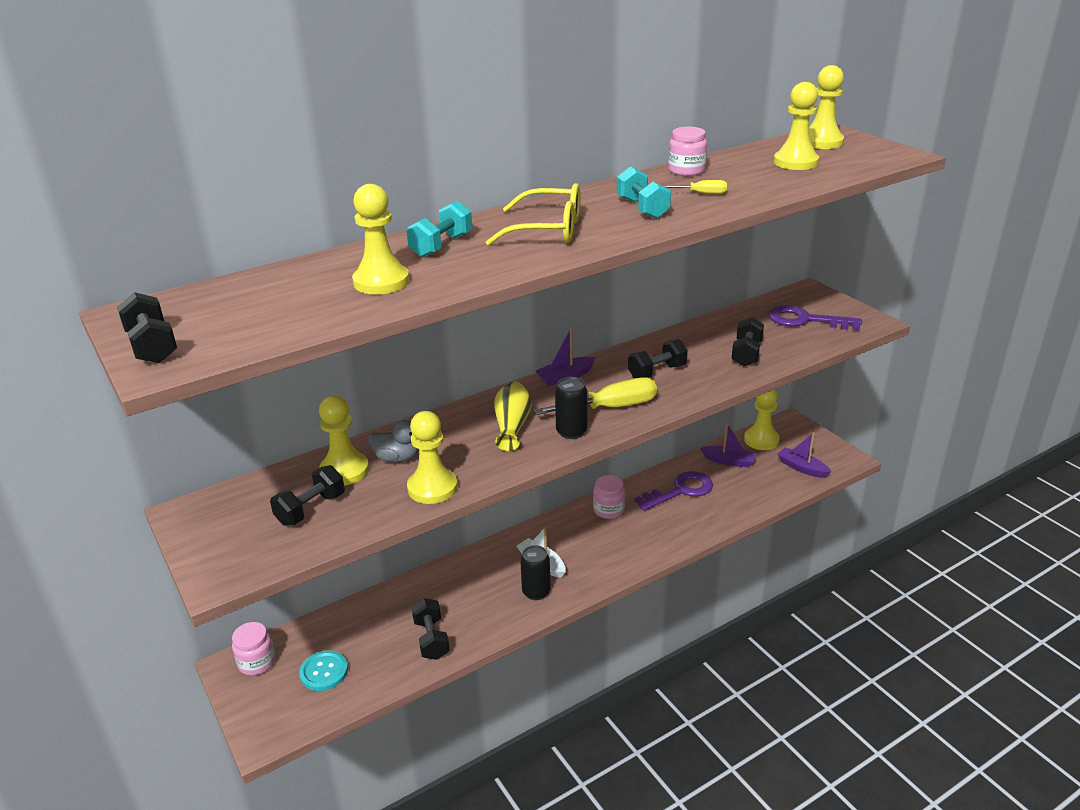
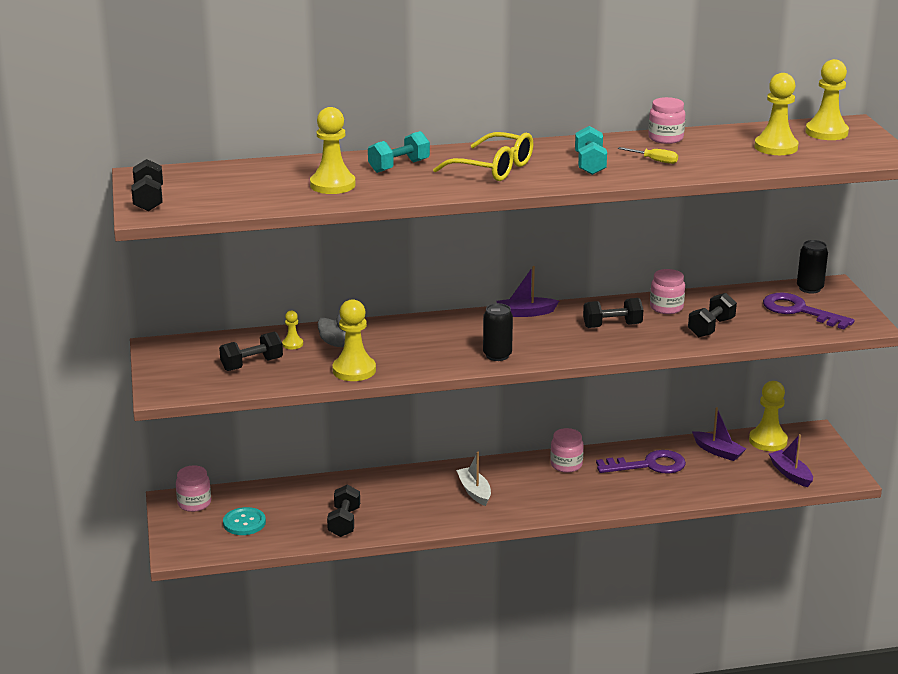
camera: 20 degrees right, 5 degrees down
(344, 471) = (292, 344): yellow pawn -> yellow pawn, size x0.49
(512, 426) = (450, 341): yellow vase -> none
(536, 592) = (455, 511): black can -> black can (809, 288)
(610, 407) = (546, 344): yellow screwdriver -> none
(690, 342) = (666, 307): none -> pink jar

